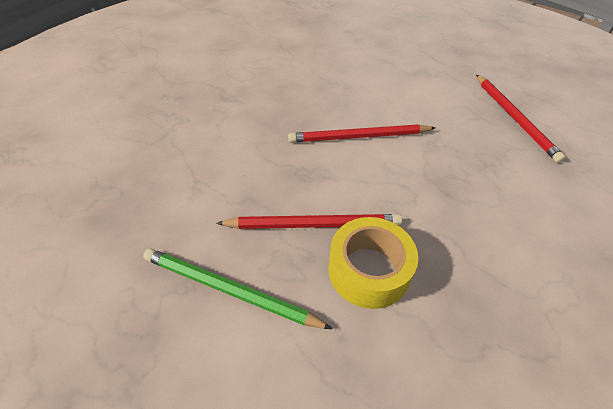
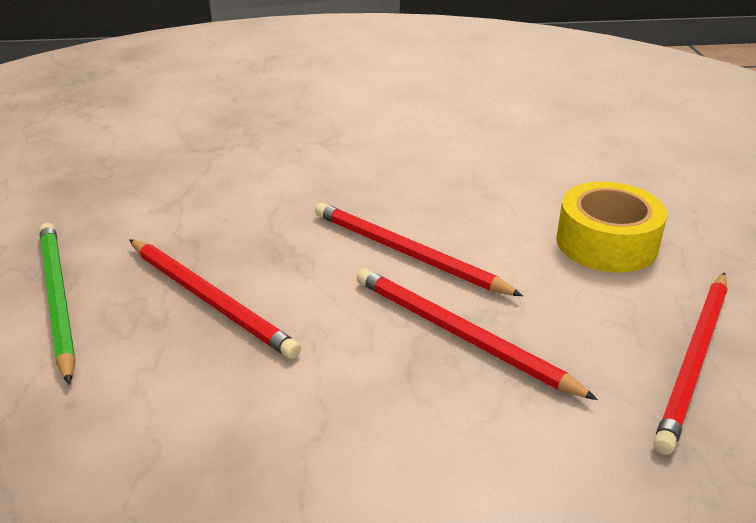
camera: 45 degrees right, 15 degrees down
(369, 270) = (188, 373): yellow tape -> yellow tape (606, 243)
(437, 162) = (460, 335): none -> red pencil

